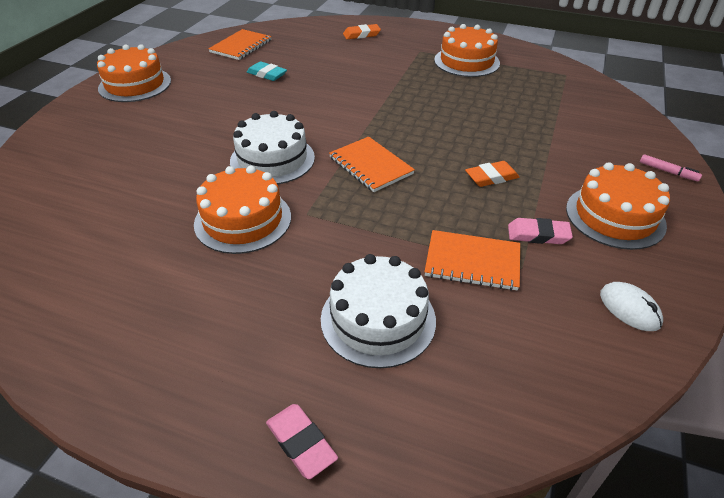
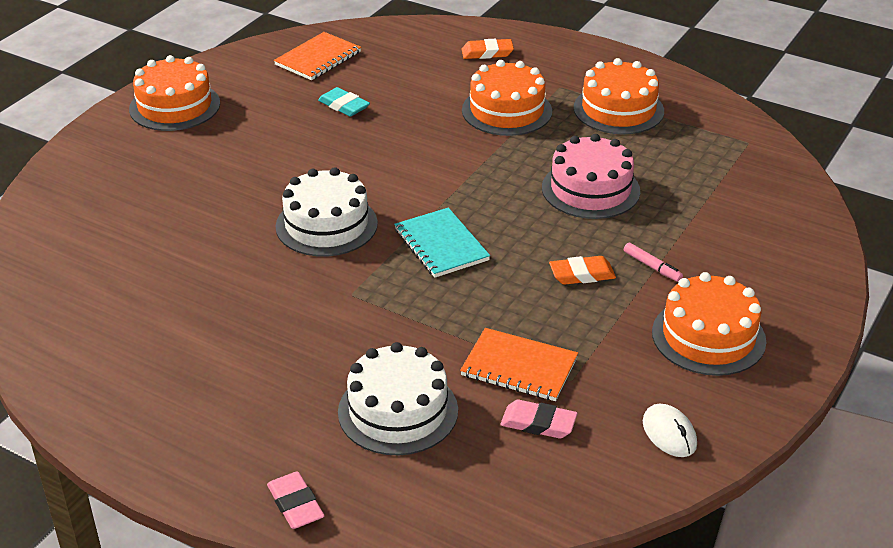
camera: 10 degrees right, 5 degrees down
(243, 220) = (279, 293): orange cake -> orange cake (507, 111)
(370, 166) = (441, 245): orange notebook -> turquoise notebook
(470, 114) = (590, 189): none -> pink cake
(538, 235) = (606, 347): pink eraser -> pink eraser (538, 423)
(668, 172) = (807, 291): pink marker -> pink marker (652, 267)

